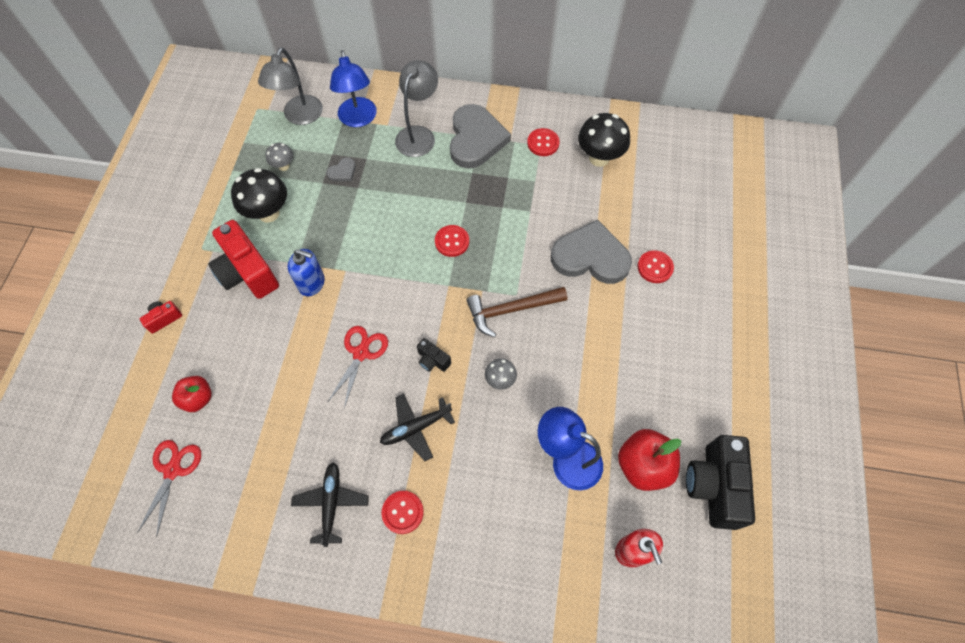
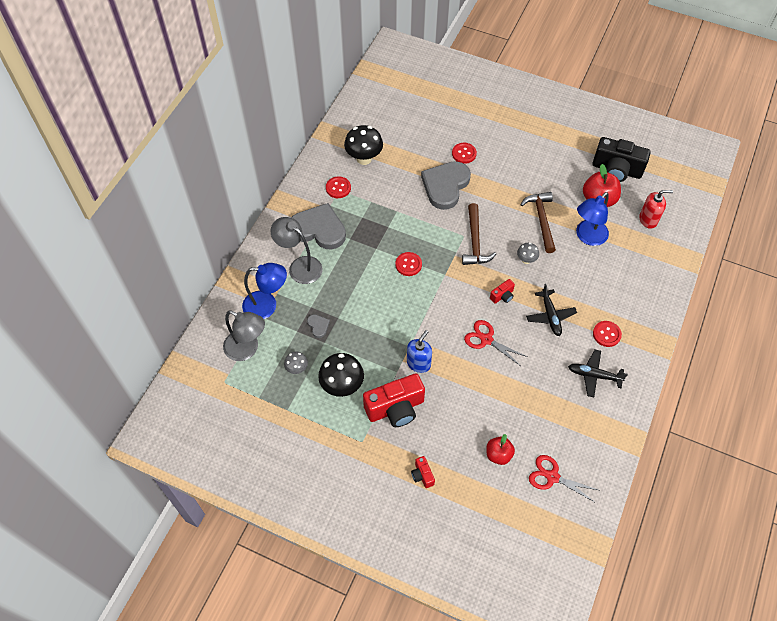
camera: 75 degrees left, 5 degrees down
(433, 360) = (502, 296): black camera -> red camera
(576, 388) = (541, 220): none -> brown hammer

